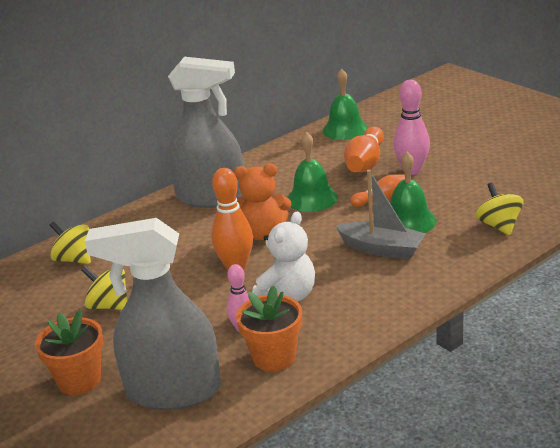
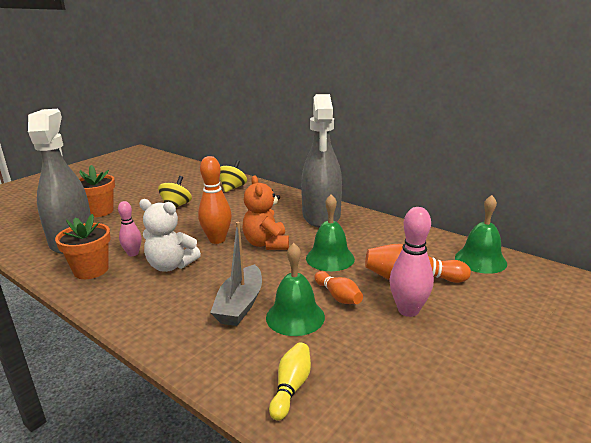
camera: 75 degrees right, 5 degrees down
(499, 226) = (291, 387): yellow spinning top -> yellow bowling pin

